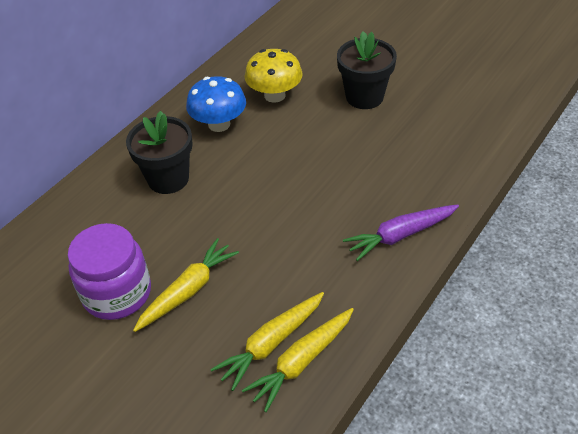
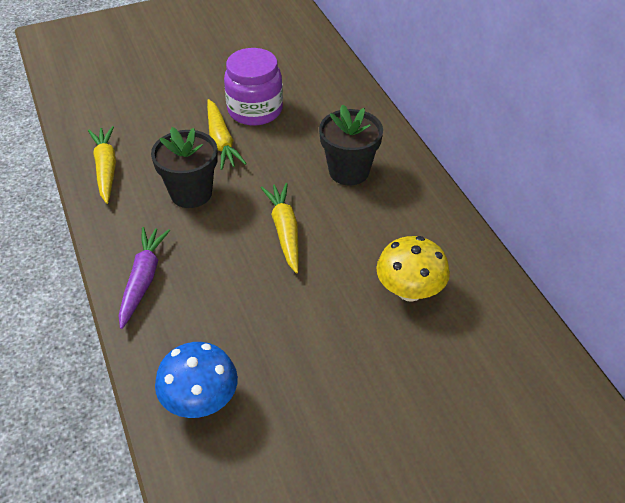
camera: 120 degrees right, 0 degrees up
(219, 124) = (396, 230): blue mushroom -> blue mushroom (200, 400)
(271, 343) = (135, 161): yellow carrot -> yellow carrot (285, 231)
(364, 97) = (345, 366): black flower pot -> black flower pot (191, 193)

